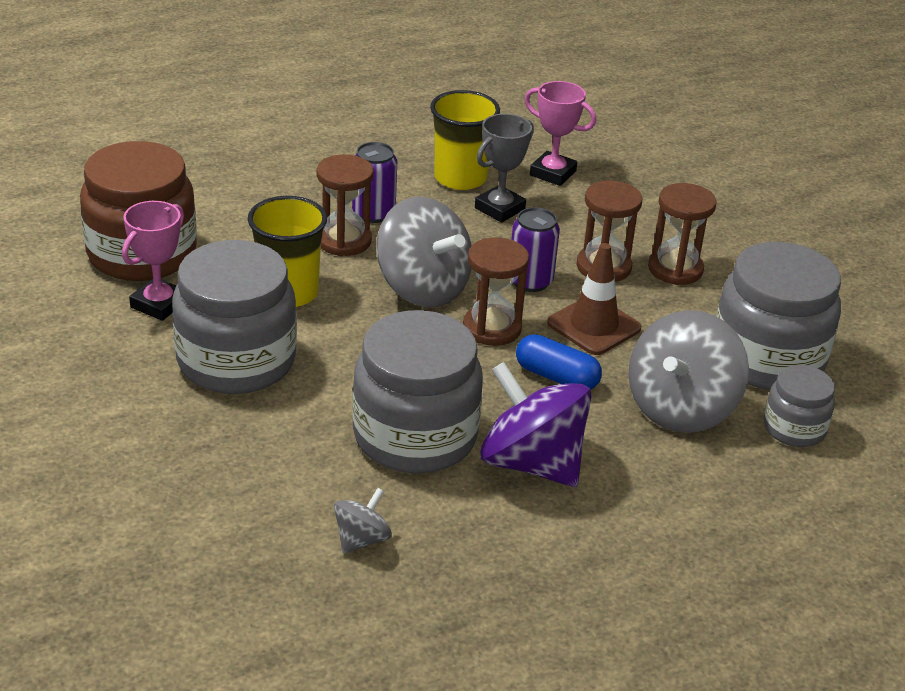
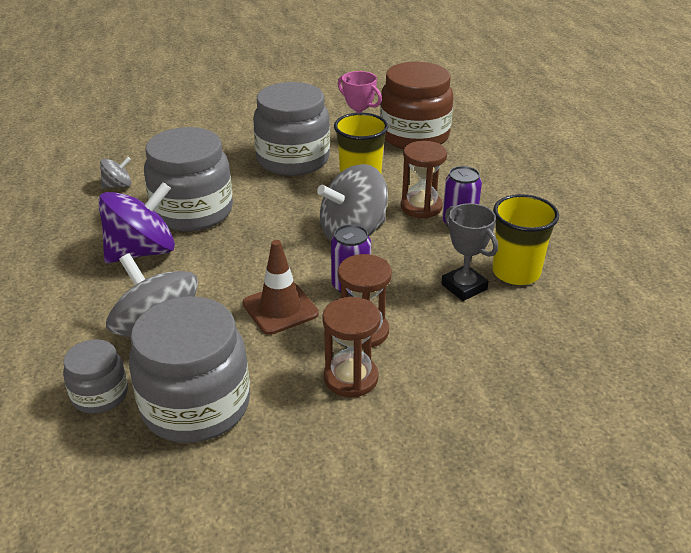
camera: 105 degrees right, 0 degrees up
(362, 539) = (118, 186): grey spinning top -> grey spinning top turned 75 degrees counterclockwise
(492, 328) = (294, 257): brown hourglass -> none
(553, 173) = (529, 330): pink trophy -> none
(556, 377) = (225, 278): blue capsule -> none

